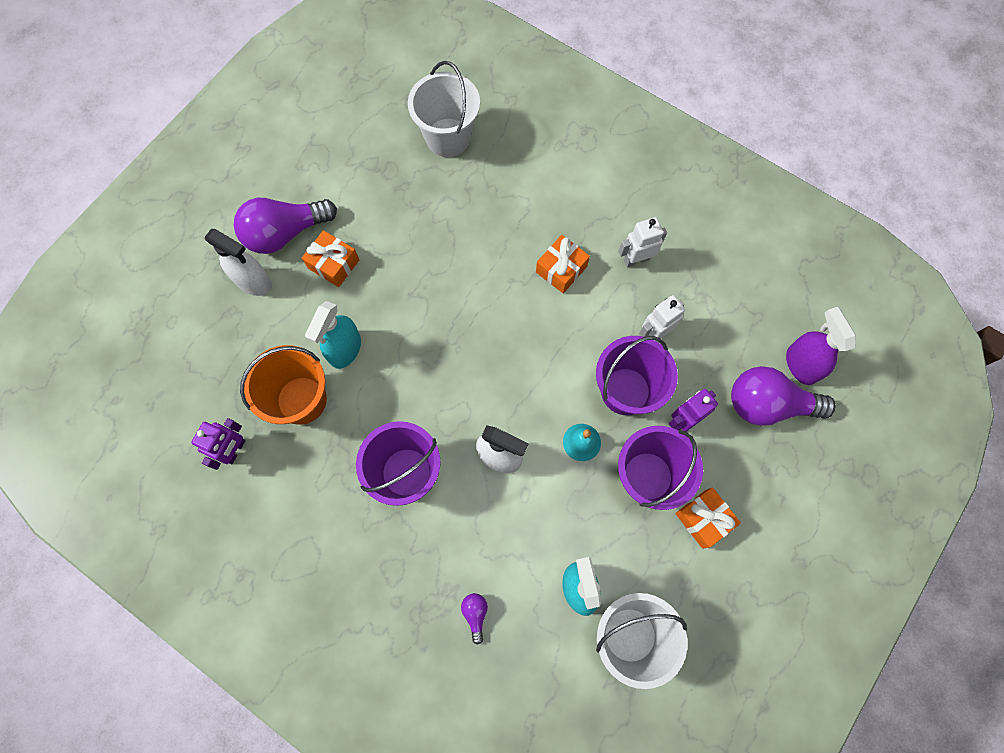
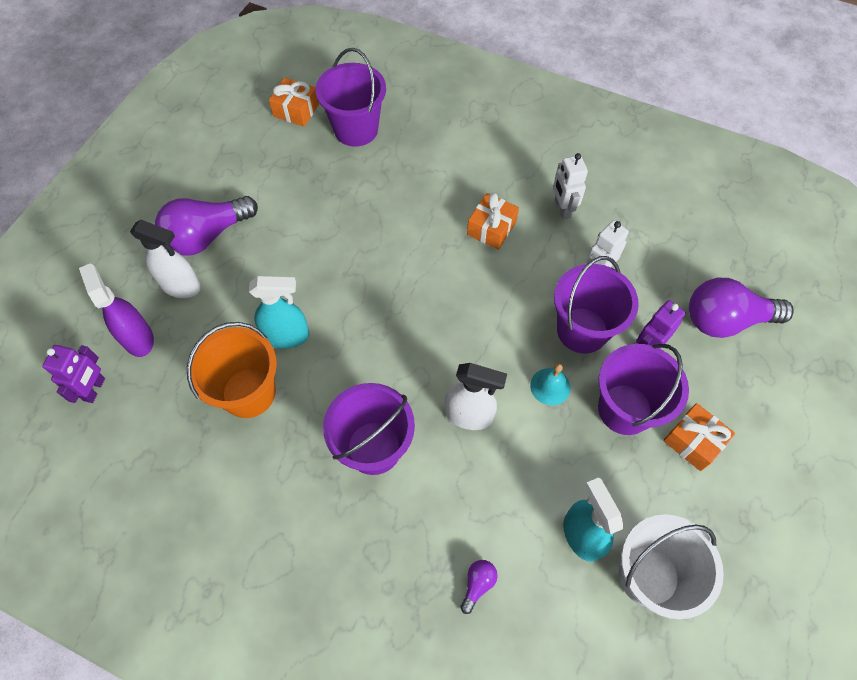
camera: 10 degrees left, 10 degrees down
(235, 450) = (183, 456): purple robot -> purple robot (95, 389)
(333, 264) = (262, 257): orange gift -> orange gift (296, 110)
(345, 349) = (287, 336): turquoise spray bottle -> turquoise spray bottle turned 105 degrees counterclockwise
(448, 137) = (356, 129): white bucket -> purple bucket
(475, 614) = (477, 584): purple light bulb -> purple light bulb turned 45 degrees clockwise
(636, 259) = (562, 209): white robot -> white robot turned 75 degrees counterclockwise
(800, 364) = (746, 279): purple spray bottle -> purple spray bottle (138, 338)

